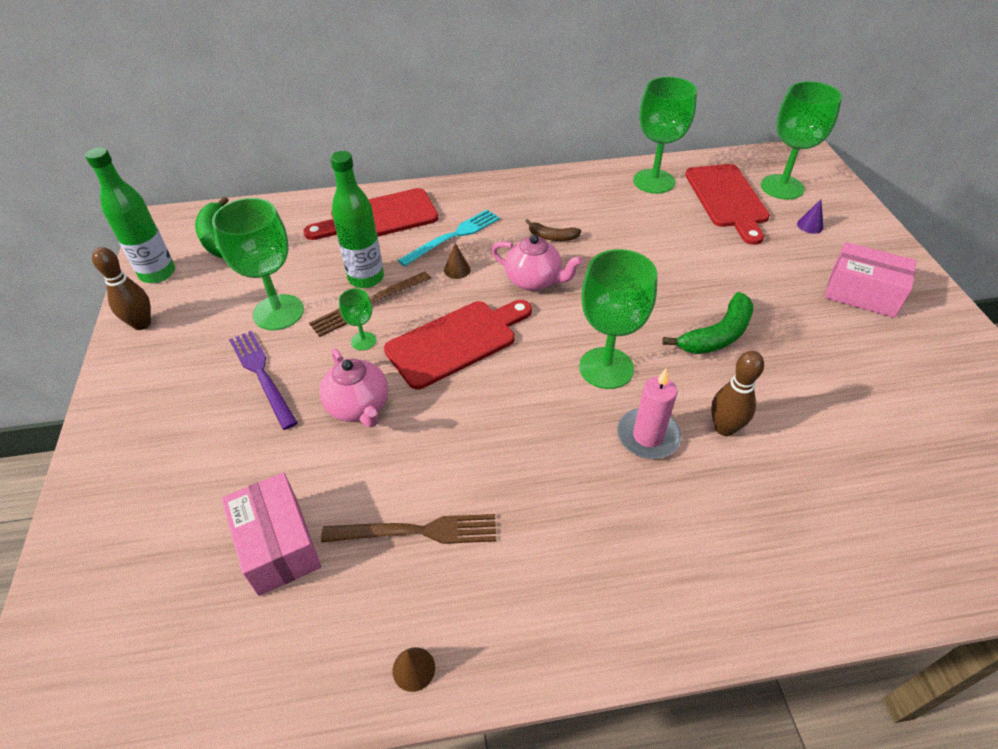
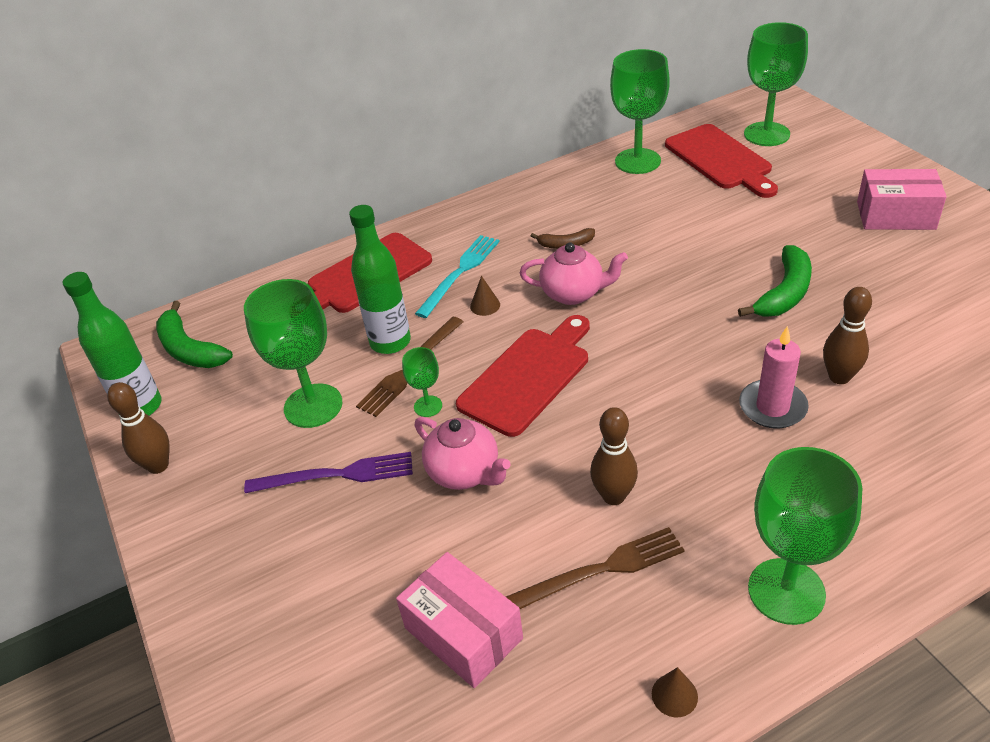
camera: 15 degrees left, 5 degrees down
(262, 375) = (336, 475): purple fork -> purple fork turned 135 degrees clockwise
(465, 469) = (613, 496): none -> brown bowling pin
(606, 368) = (696, 356): green goblet -> green goblet (786, 591)
(810, 225) = (813, 164): purple cone -> none

